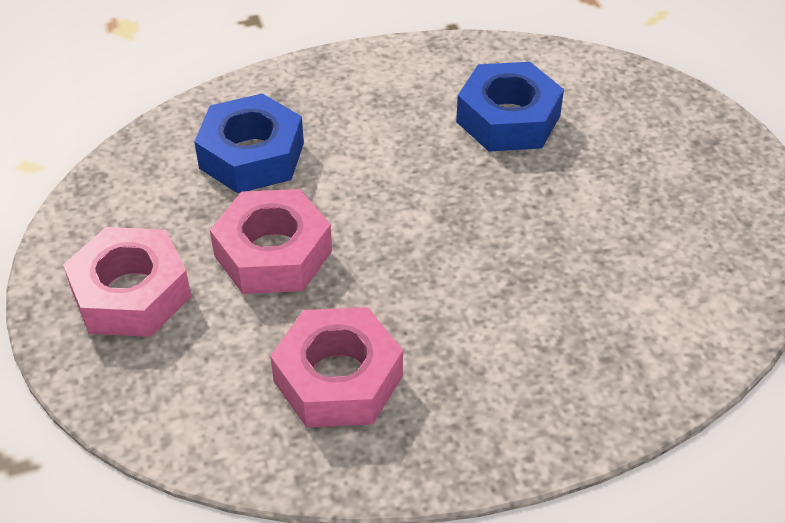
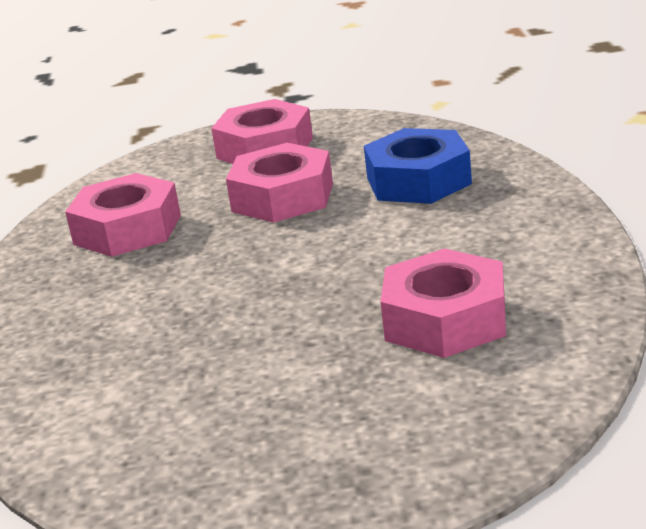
camera: 105 degrees right, 20 degrees down
(508, 119) = (445, 320): blue nut -> pink nut

